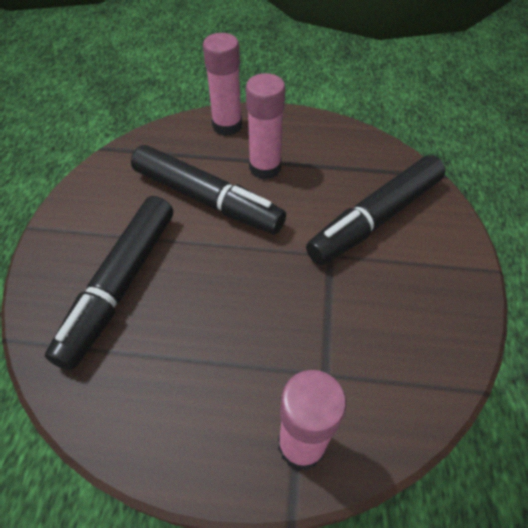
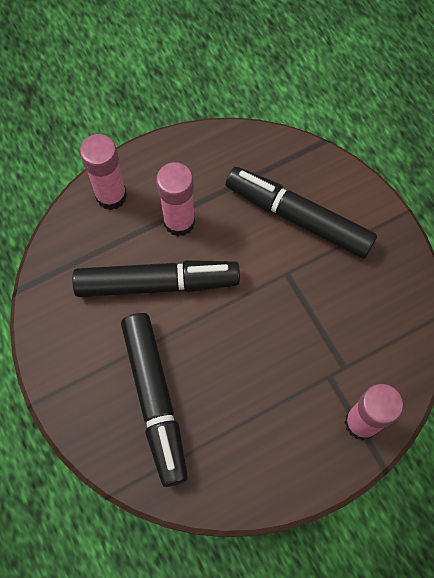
camera: 35 degrees left, 15 degrees up
(376, 218) = (298, 218): black marker -> black marker turned 105 degrees clockwise

